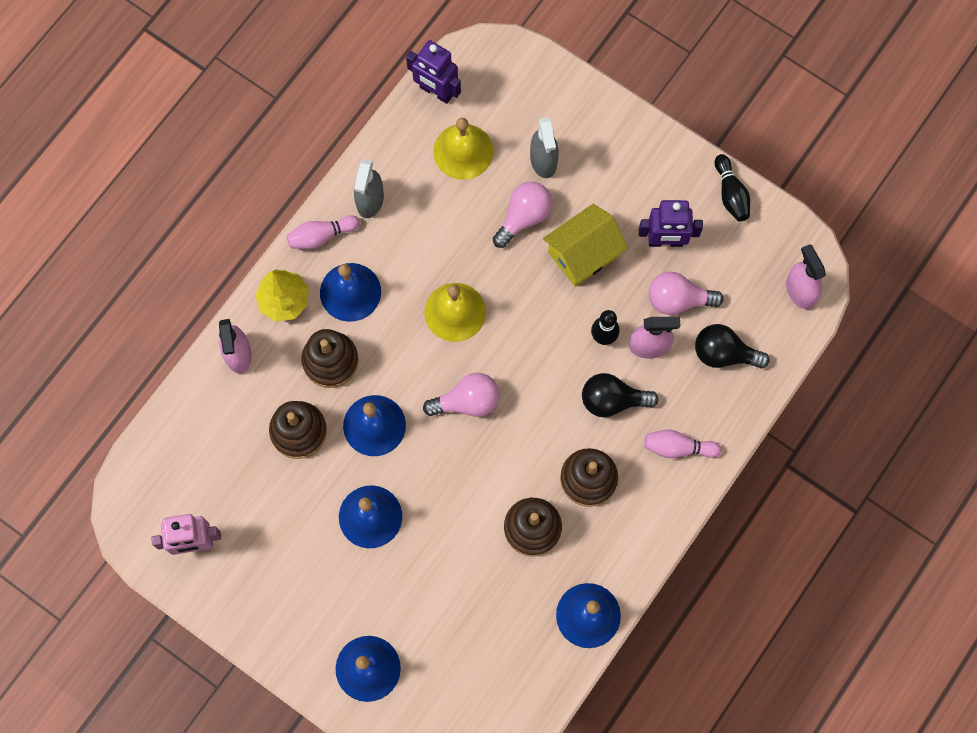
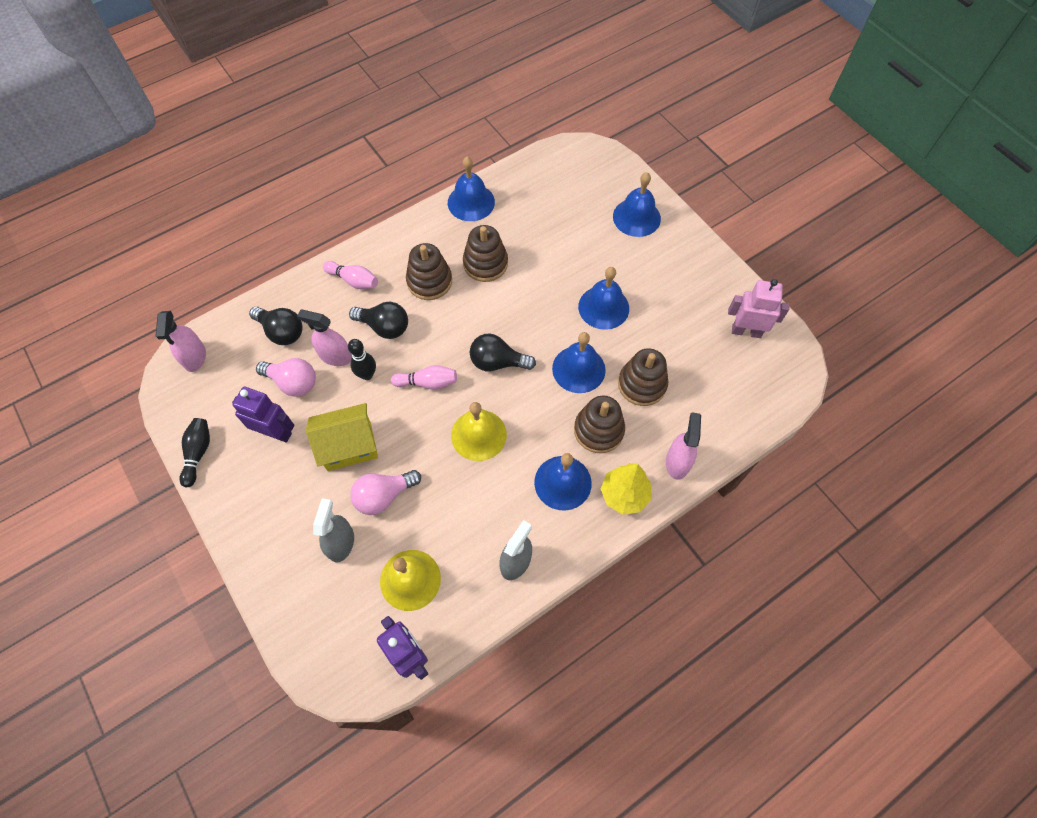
camera: 160 degrees left, 10 degrees down
(321, 236) = (572, 543): pink bowling pin -> pink bowling pin (427, 383)
(467, 402) = (497, 362): pink light bulb -> black light bulb

